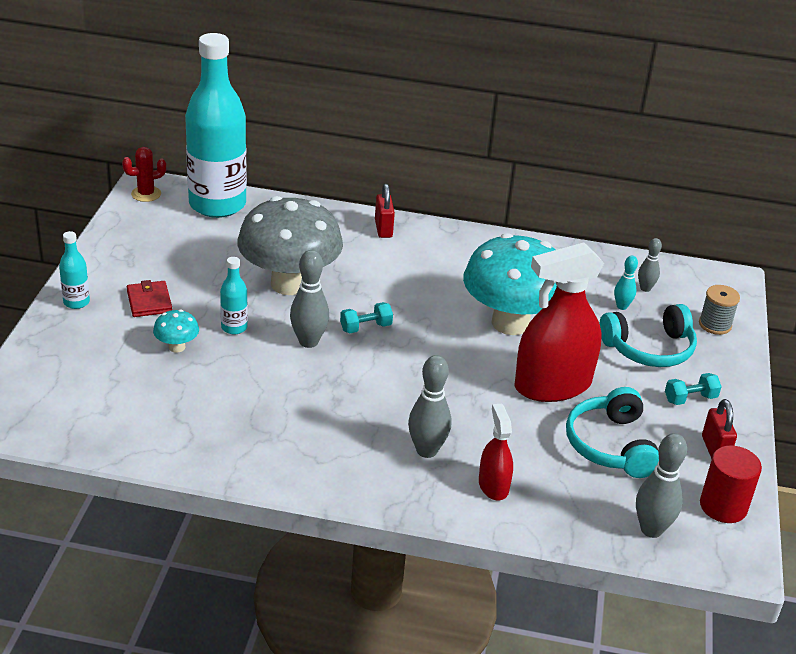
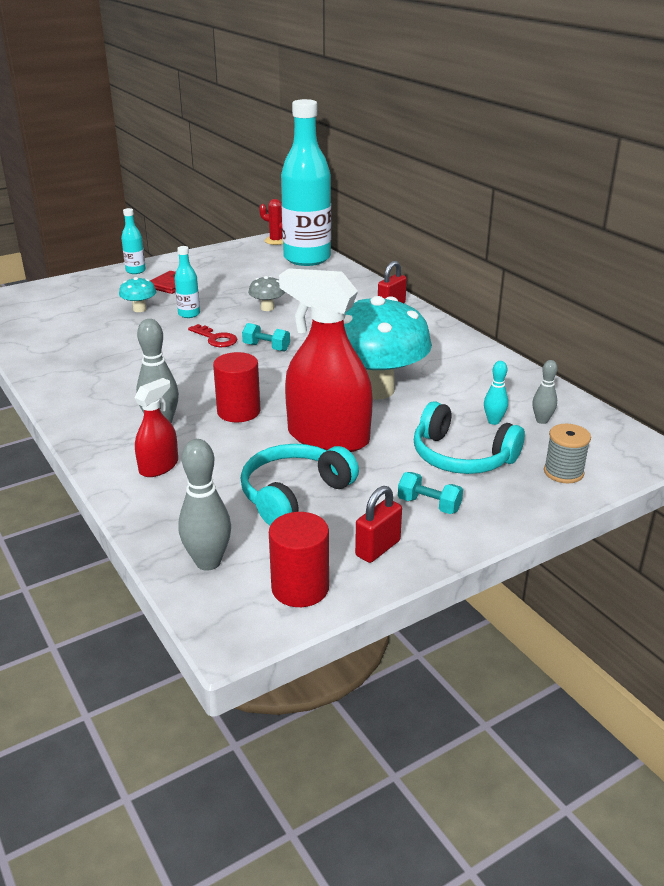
camera: 50 degrees right, 5 degrees down
(289, 284) = (267, 308): grey mushroom -> grey mushroom, size x0.41
(308, 342) = (215, 338): grey bowling pin -> red key
(458, 402) = (238, 411): none -> red cylinder

